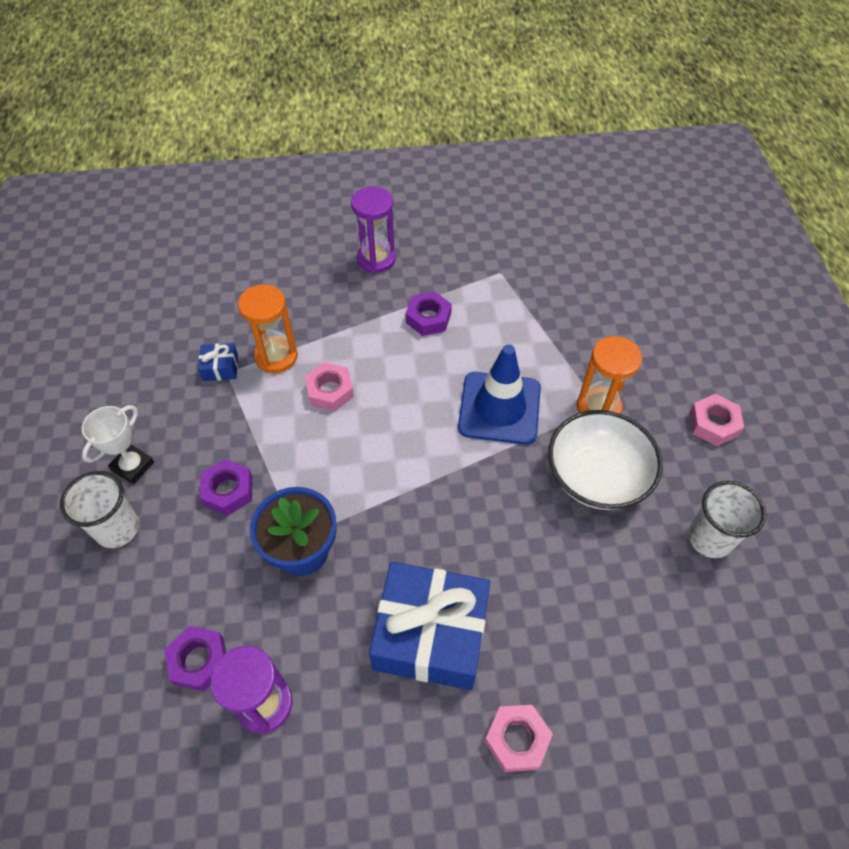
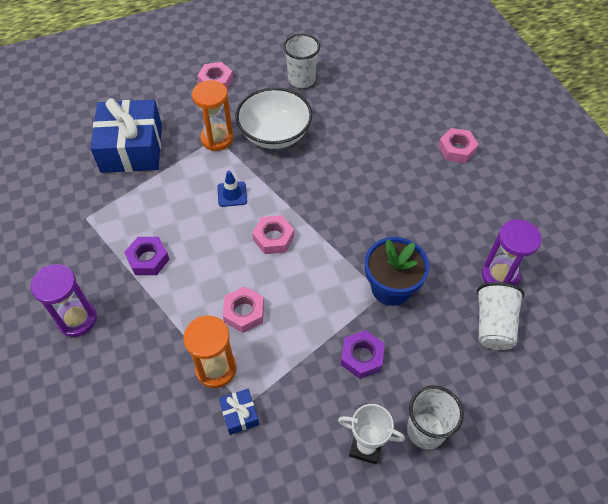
camera: 105 degrees left, 0 degrees up
(199, 660) = (493, 325): purple nut -> white cup
(419, 438) = (273, 238): none -> pink nut
(430, 634) = (416, 200): blue gift -> blue gift (131, 148)
(499, 408) = (232, 194): blue traffic cone -> blue traffic cone, size x0.47

